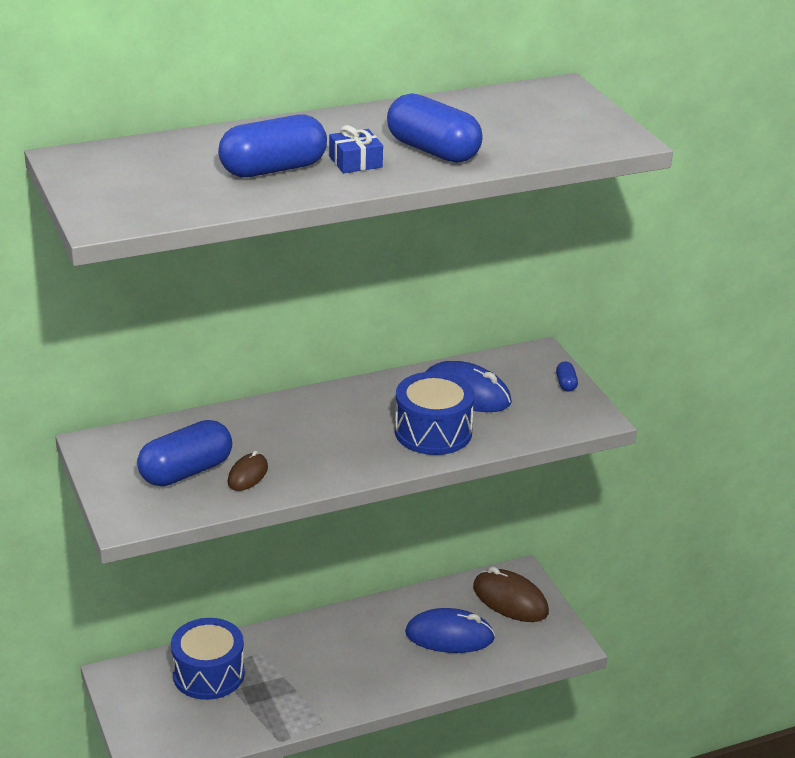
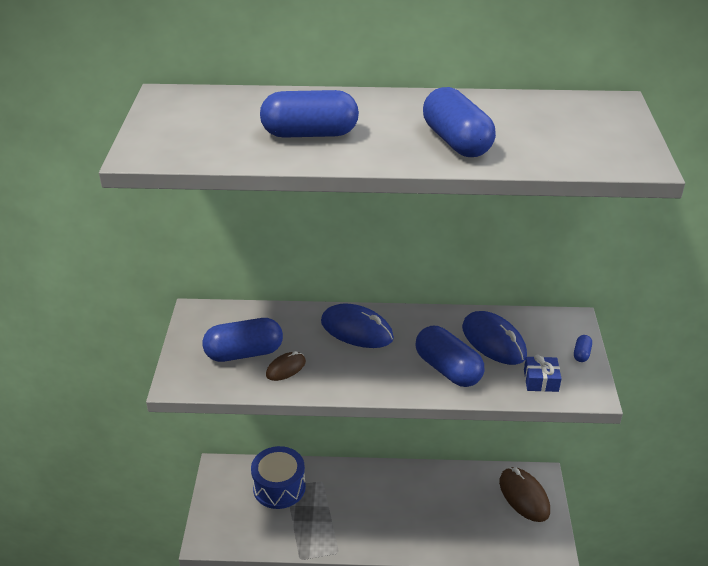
camera: 25 degrees right, 5 degrees up
(355, 162) = (382, 140): blue gift -> blue gift (541, 380)
(433, 432) = (448, 369): blue drum -> blue capsule
(449, 636) = (463, 512): blue mouse -> blue mouse (357, 330)

